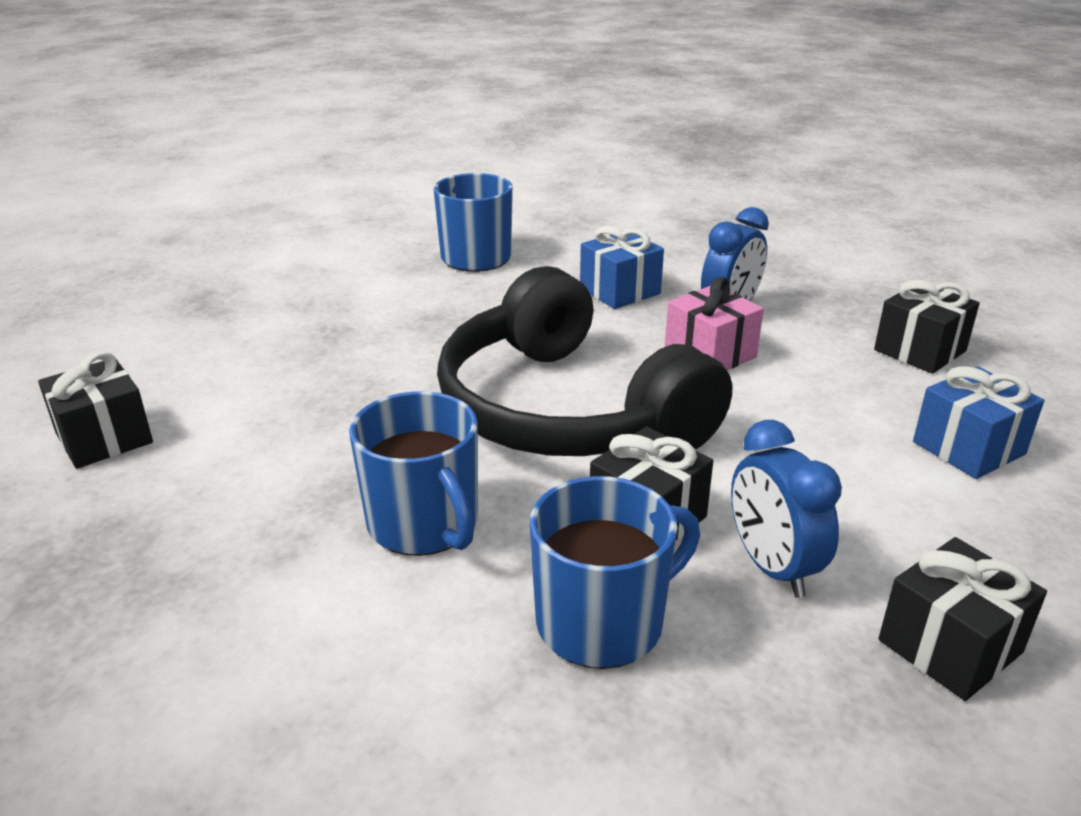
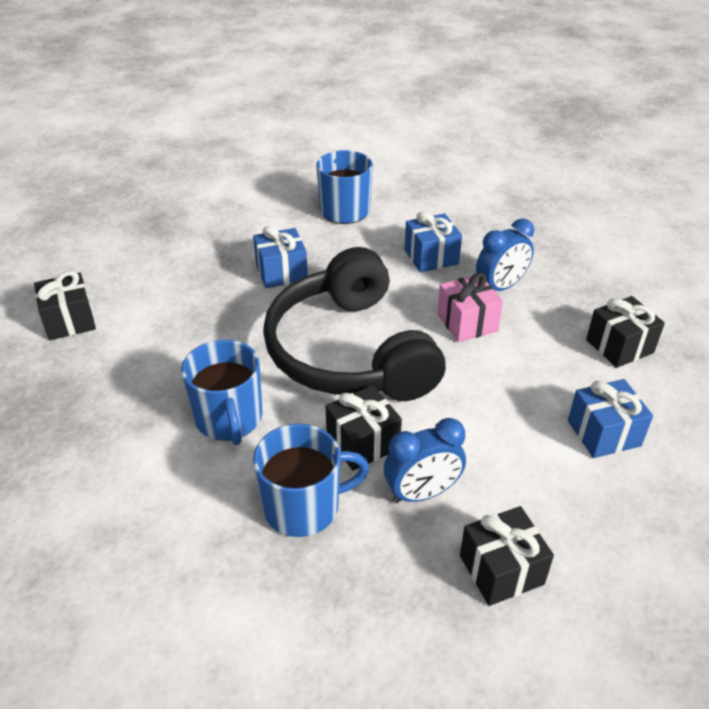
camera: 15 degrees right, 10 degrees up
(420, 334) = (281, 272): none -> blue gift
(772, 567) = (422, 493): blue clock -> blue clock turned 105 degrees counterclockwise

